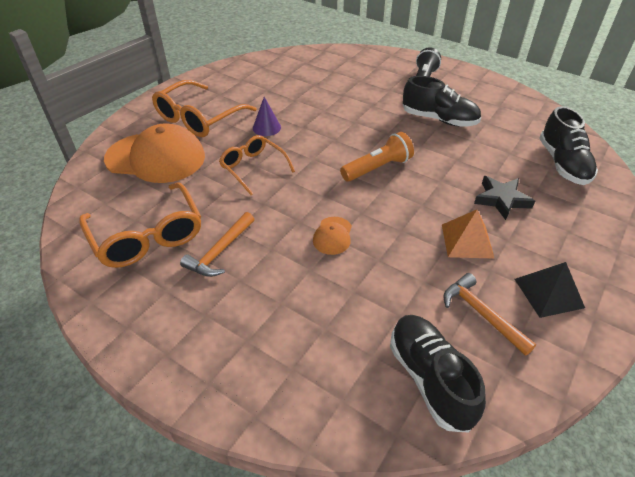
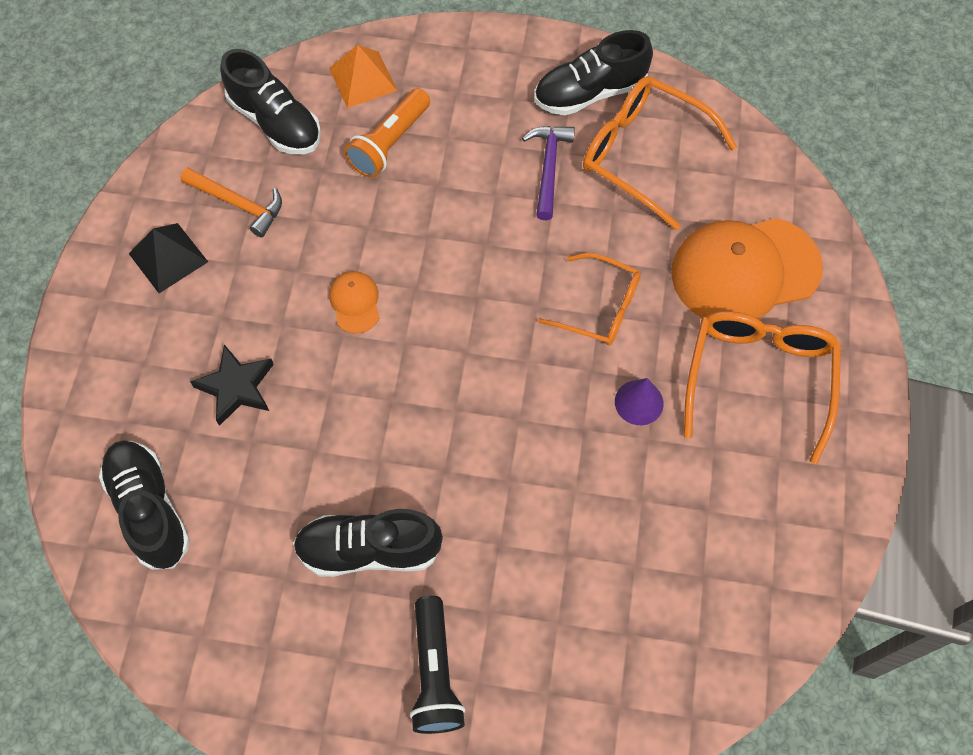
camera: 155 degrees right, 20 degrees up
(141, 294) = (590, 93): none -> black shoe
(220, 251) = (548, 168): orange hammer -> purple hammer
(333, 236) = (434, 239): orange cap -> orange cap (355, 303)
(377, 168) = (426, 380): orange flashlight -> orange flashlight (389, 143)
(467, 241) = (271, 295): orange pyramid -> orange pyramid (362, 79)

